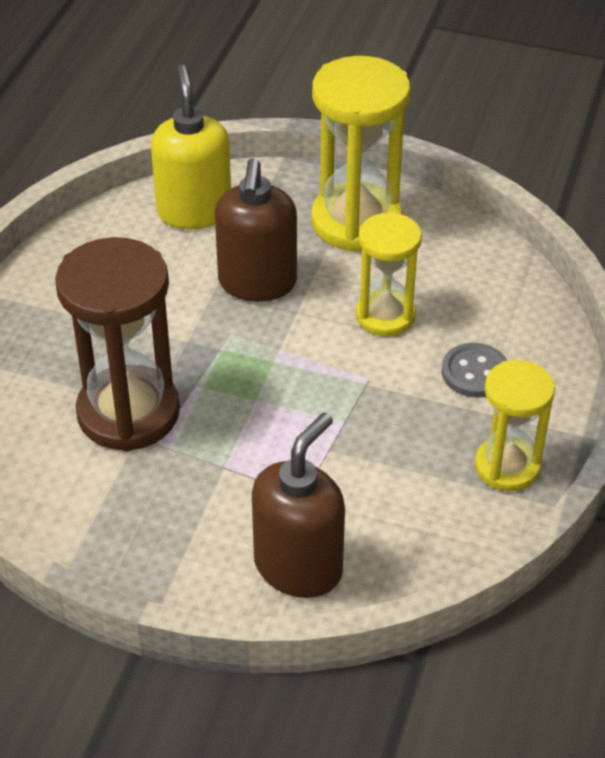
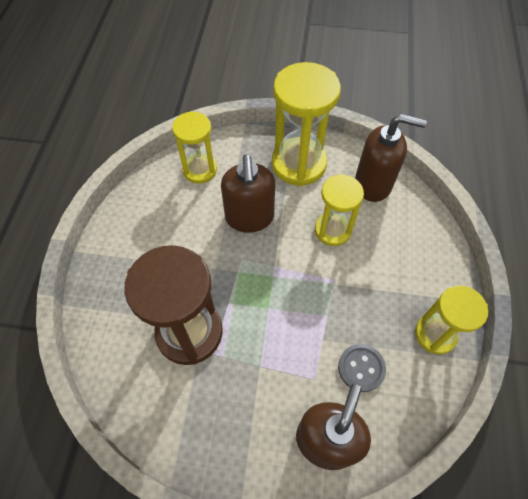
camera: 10 degrees left, 15 degrees up
(194, 211) = (200, 170): yellow soap dispenser -> yellow hourglass
(471, 263) = (373, 184): none -> brown soap dispenser
(475, 372) = (396, 264): grey button -> grey button (361, 368)

